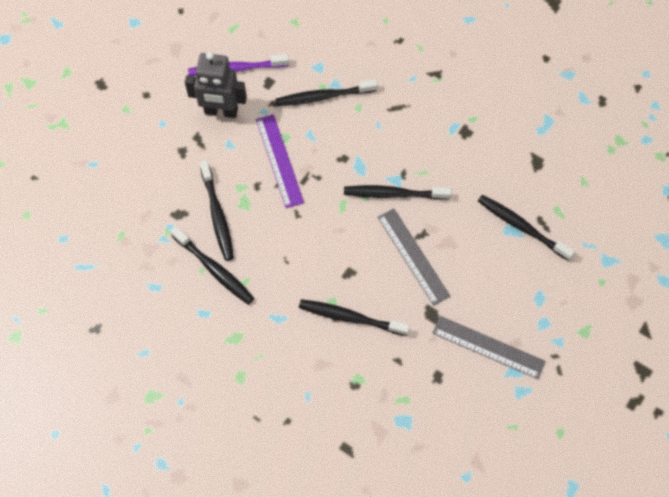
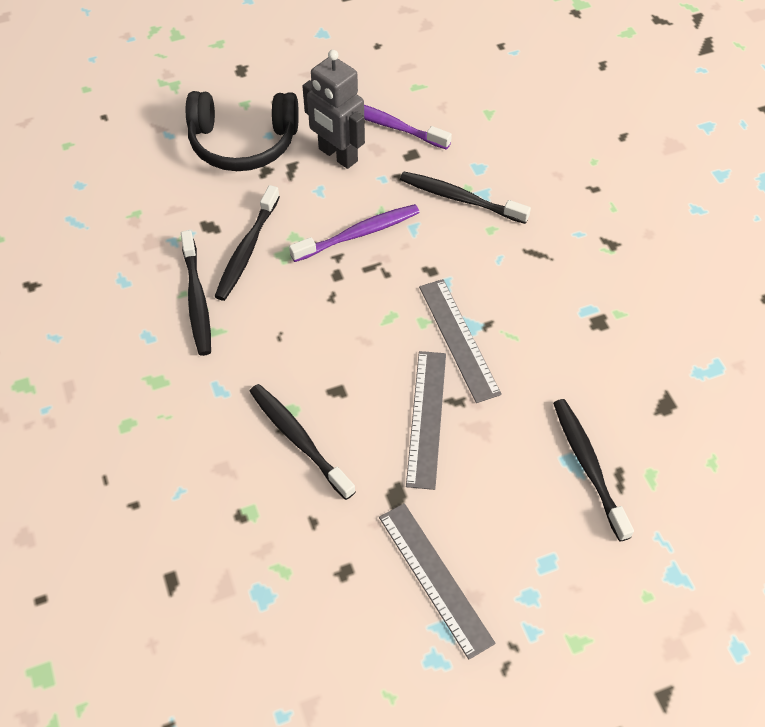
camera: 35 degrees right, 10 degrees down
(150, 139) = (243, 142): none -> black headphones
(279, 160) = (358, 234): purple ruler -> purple toothbrush
(394, 194) = (458, 339): black toothbrush -> grey ruler

